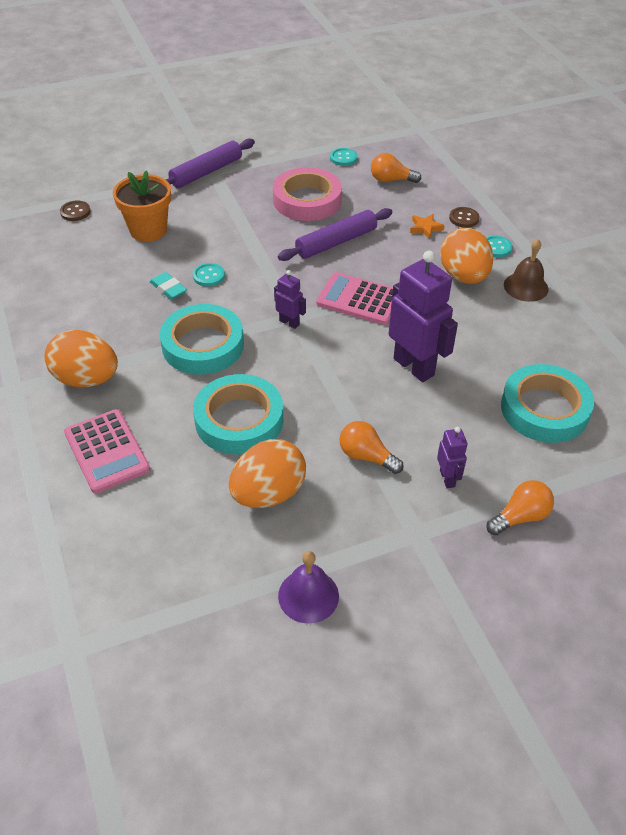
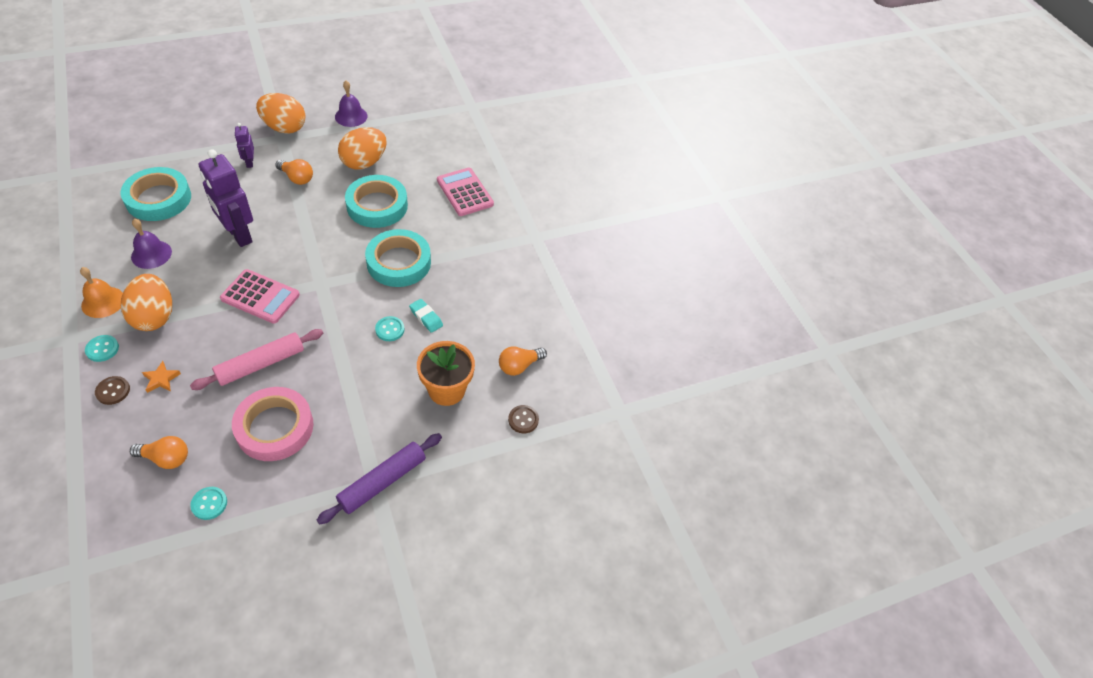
camera: 175 degrees right, 5 degrees up
(86, 379) = (485, 241): orange egg -> orange egg (284, 128)
(289, 322) = (326, 278): purple robot -> none
(336, 242) = (261, 364): purple rolling pin -> pink rolling pin
(507, 337) = (151, 254): none -> purple bell
(520, 517) = (215, 140): orange light bulb -> orange light bulb (519, 366)
(525, 286) = (103, 302): brown bell -> orange bell

